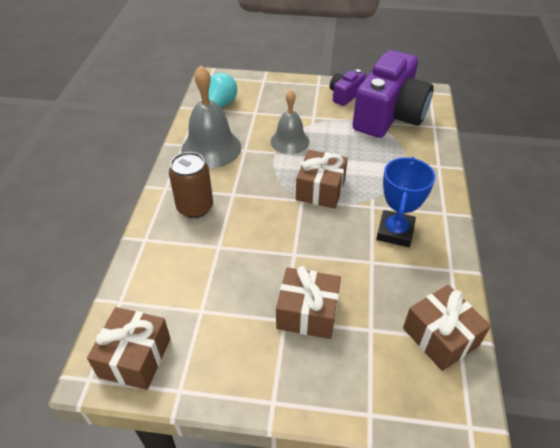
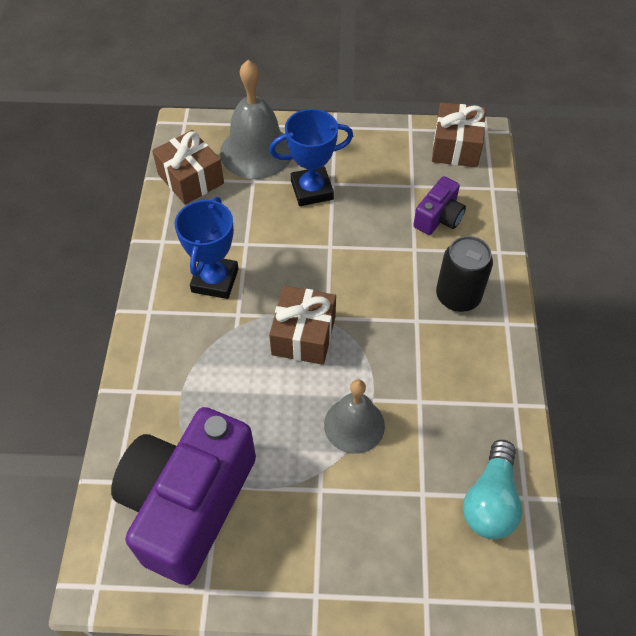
camera: 175 degrees right, 10 degrees up
(195, 207) = (458, 296): brown can -> black can
(211, 148) = (470, 400): grey bell -> grey bell (256, 151)
(307, 313) = (312, 190): brown gift -> blue trophy
(345, 95) = (263, 560): purple camera -> purple camera (438, 217)

